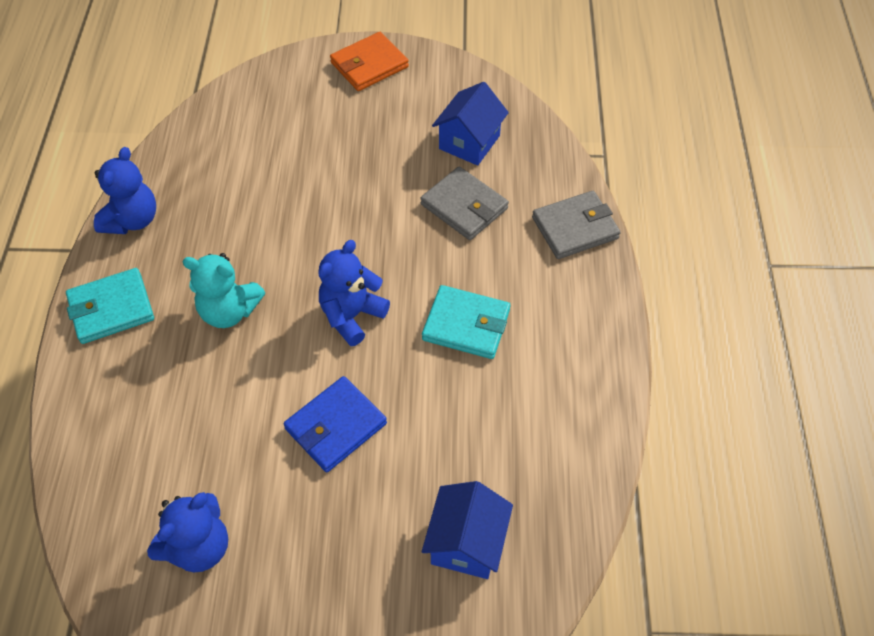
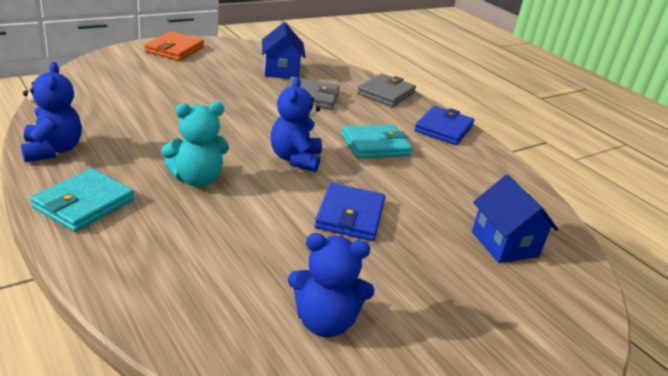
camera: 40 degrees left, 25 degrees down
(199, 546) = (325, 322): blue teddy bear -> blue teddy bear turned 90 degrees clockwise
(589, 325) = (443, 129): none -> blue wallet

